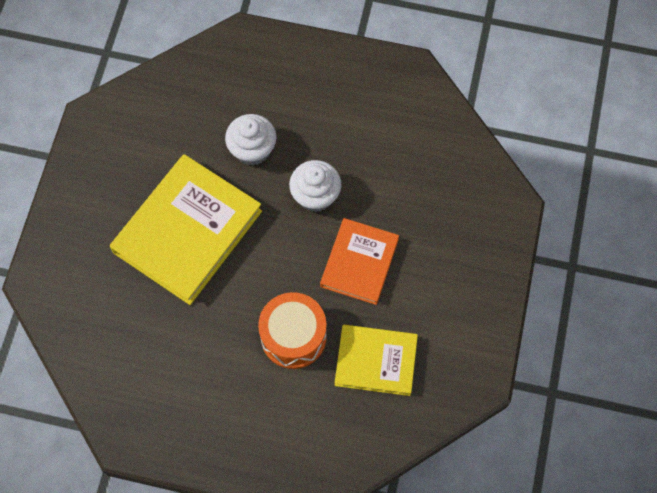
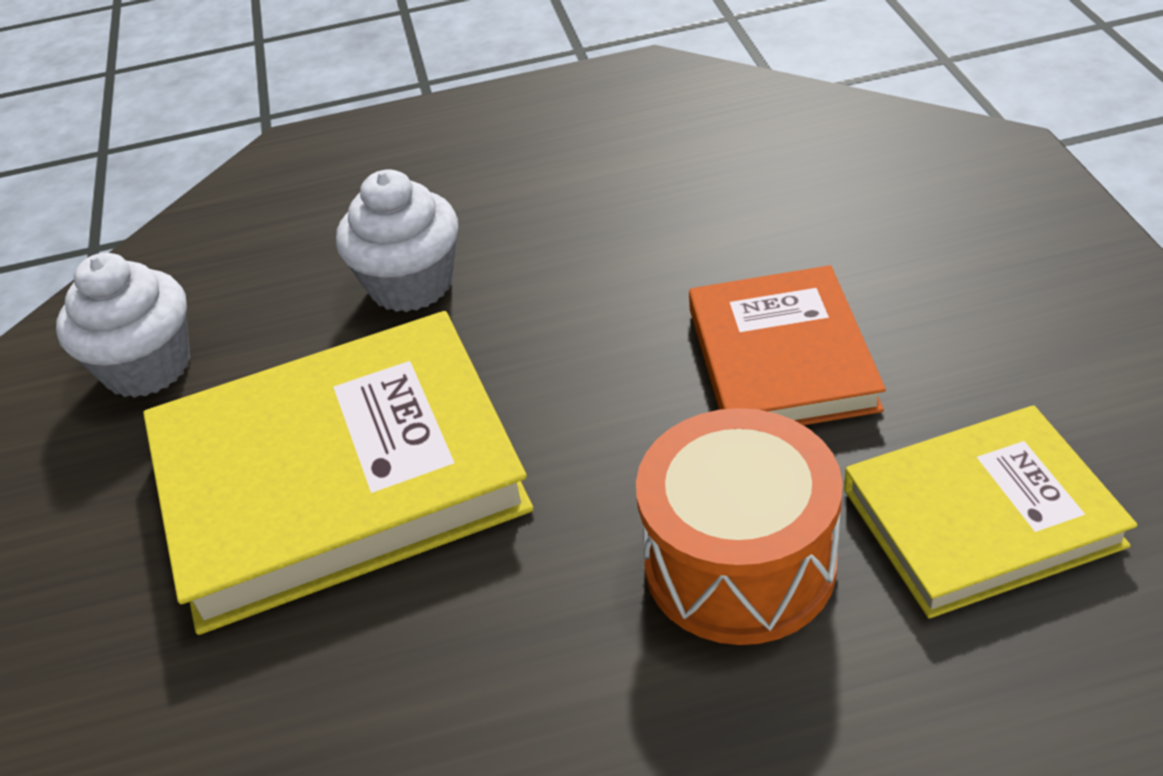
camera: 20 degrees left, 25 degrees down
(188, 232) = (338, 477): yellow book -> yellow book turned 60 degrees clockwise
(315, 196) = (597, 296): white cupcake -> white cupcake (147, 367)

